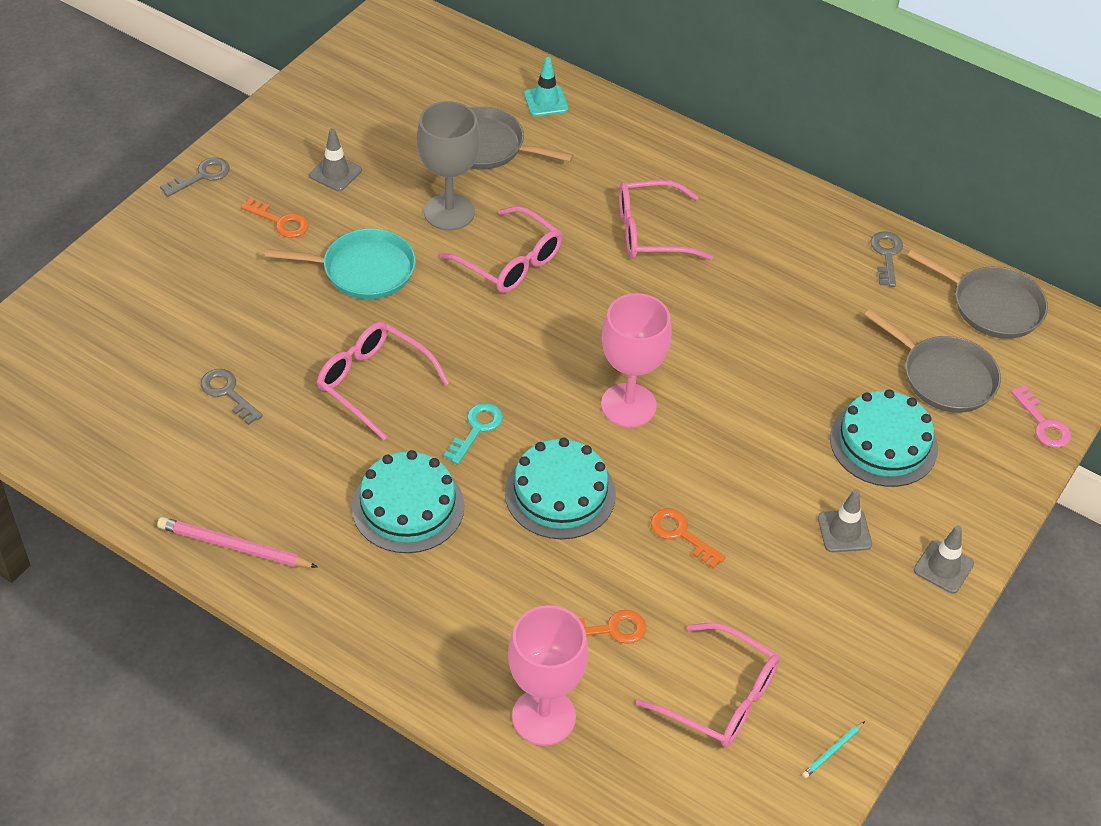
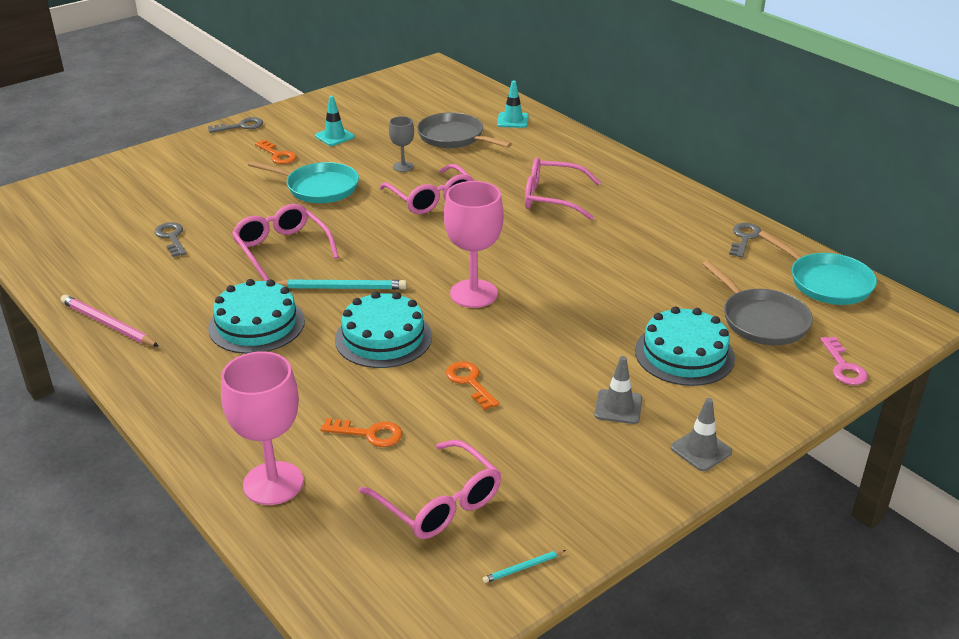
camera: 20 degrees right, 15 degrees down
(335, 173) = (334, 136): grey traffic cone -> turquoise traffic cone
(449, 212) = (403, 167): grey goblet -> grey goblet, size x0.52
(476, 429) = (342, 288): turquoise key -> turquoise pencil
(992, 306) = (827, 282): grey pan -> turquoise pan

